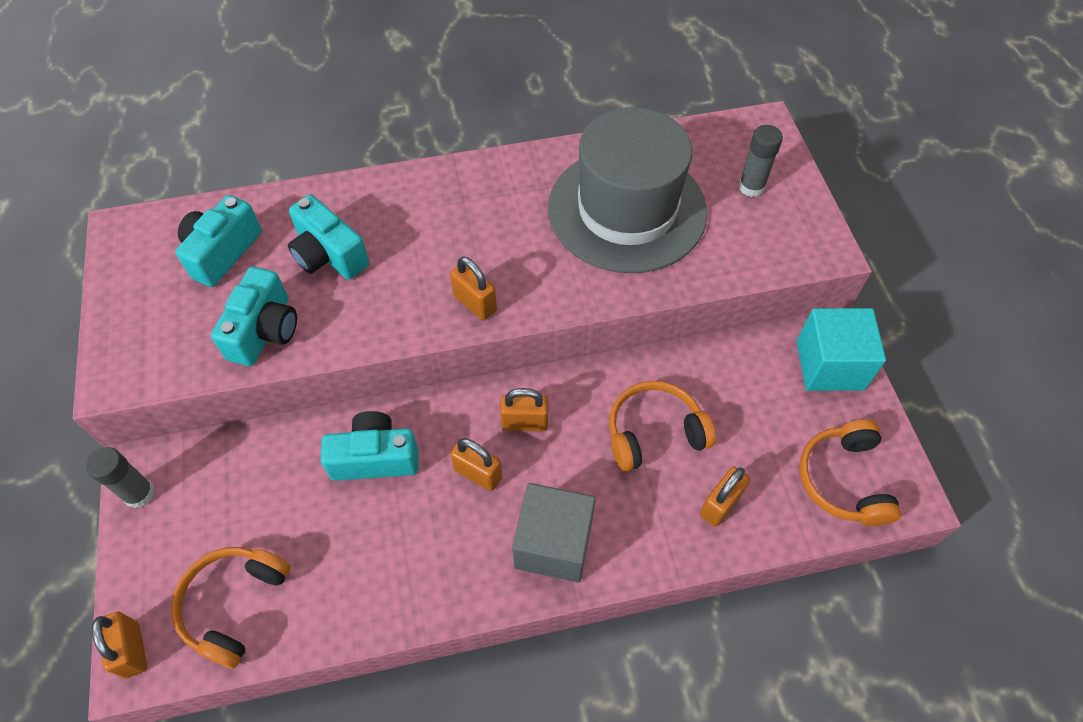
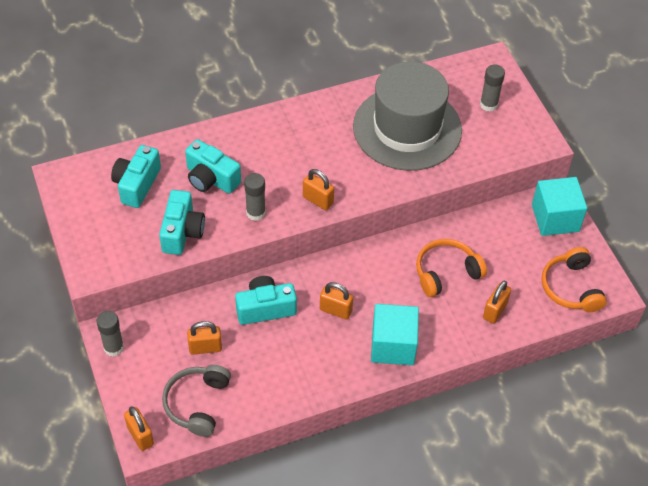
camera: 10 degrees left, 5 degrees down
(234, 605) = (197, 403): orange headphones -> grey headphones
(379, 313) = (255, 213): none -> grey glue stick
(524, 423) = (360, 276): orange padlock -> orange padlock (205, 348)
(553, 543) = (393, 345): grey cube -> turquoise cube

